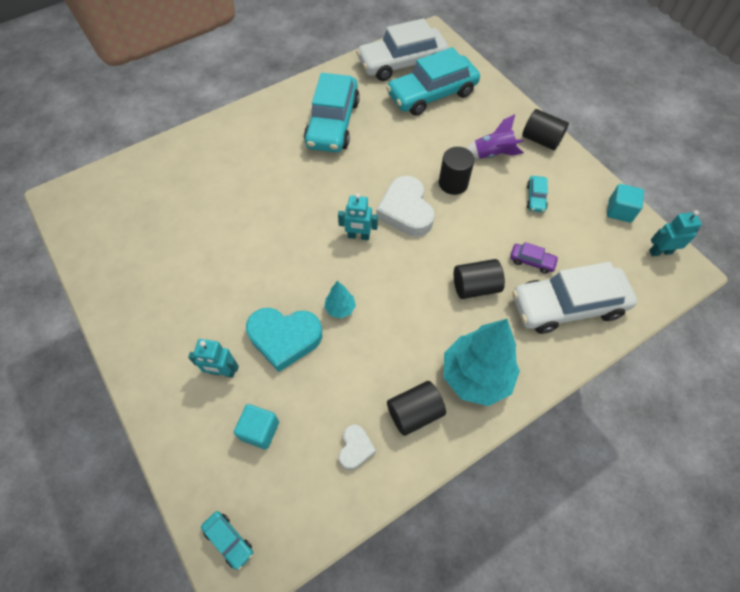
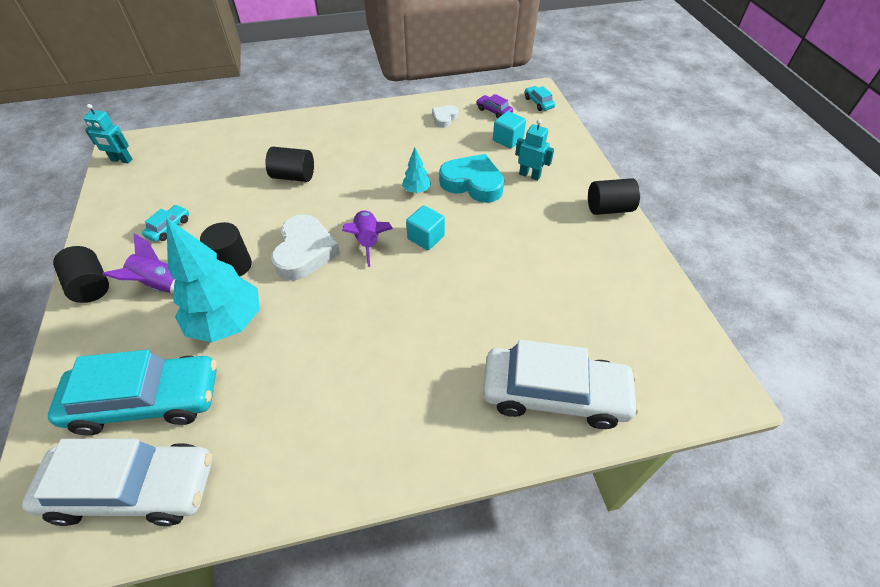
camera: 160 degrees left, 10 degrees down
(332, 123) = (318, 395): turquoise car -> none
(358, 236) = (368, 241): turquoise robot -> purple rocket
(414, 413) = (395, 124): black cylinder -> black cylinder (609, 208)
(476, 376) = (339, 130): turquoise tree -> turquoise tree (227, 322)
(532, 261) = (230, 181): purple car -> purple car (494, 111)
(567, 305) = (235, 148): white car -> white car (554, 394)
(619, 211) = (110, 196): turquoise cube -> turquoise cube (426, 237)

